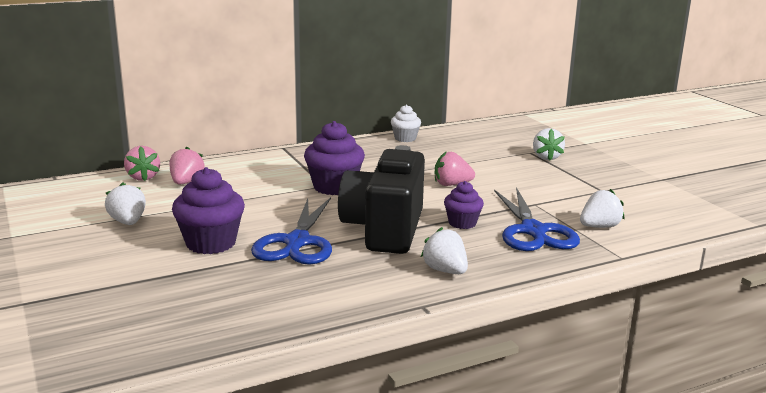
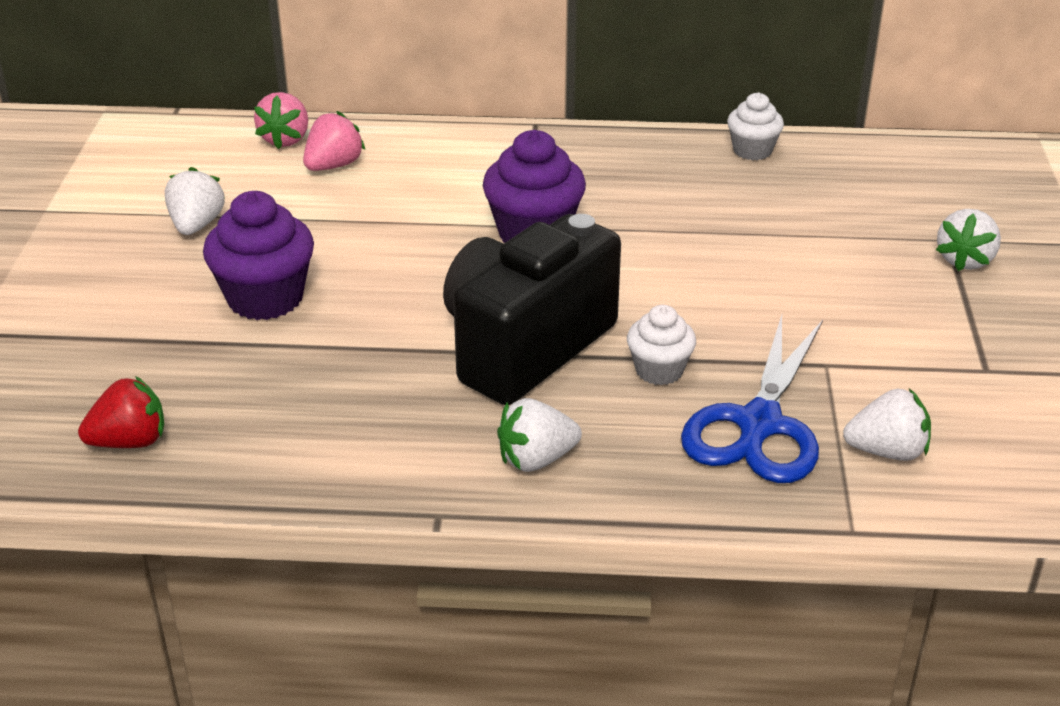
camera: 30 degrees right, 15 degrees up
(198, 324) = (130, 441): none -> red strawberry
(297, 243) = (377, 334): blue scissors -> none
(445, 270) = (536, 459): white strawberry -> white strawberry turned 105 degrees counterclockwise
(451, 184) = (726, 279): pink strawberry -> none
(462, 223) = (659, 370): purple cupcake -> white cupcake

